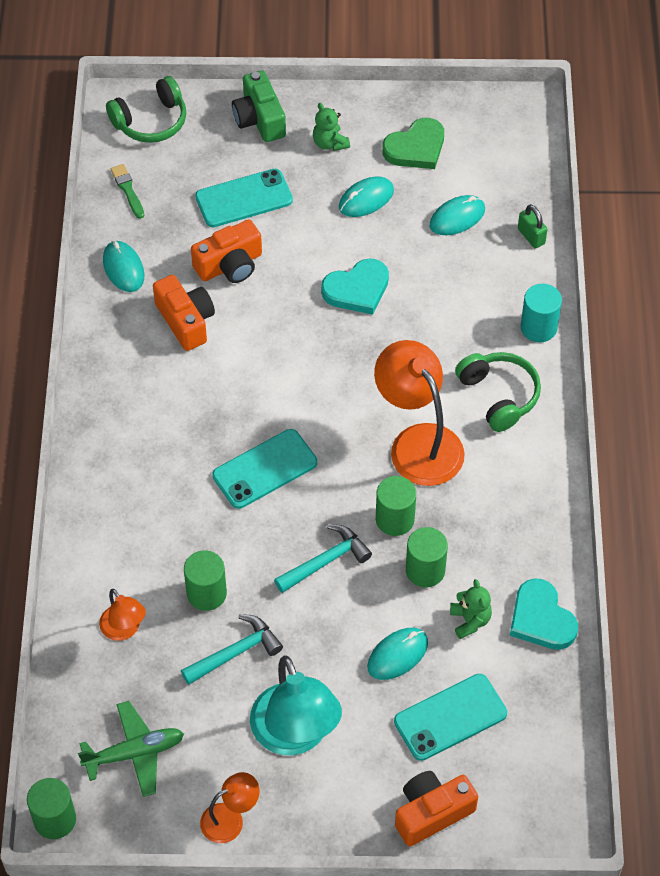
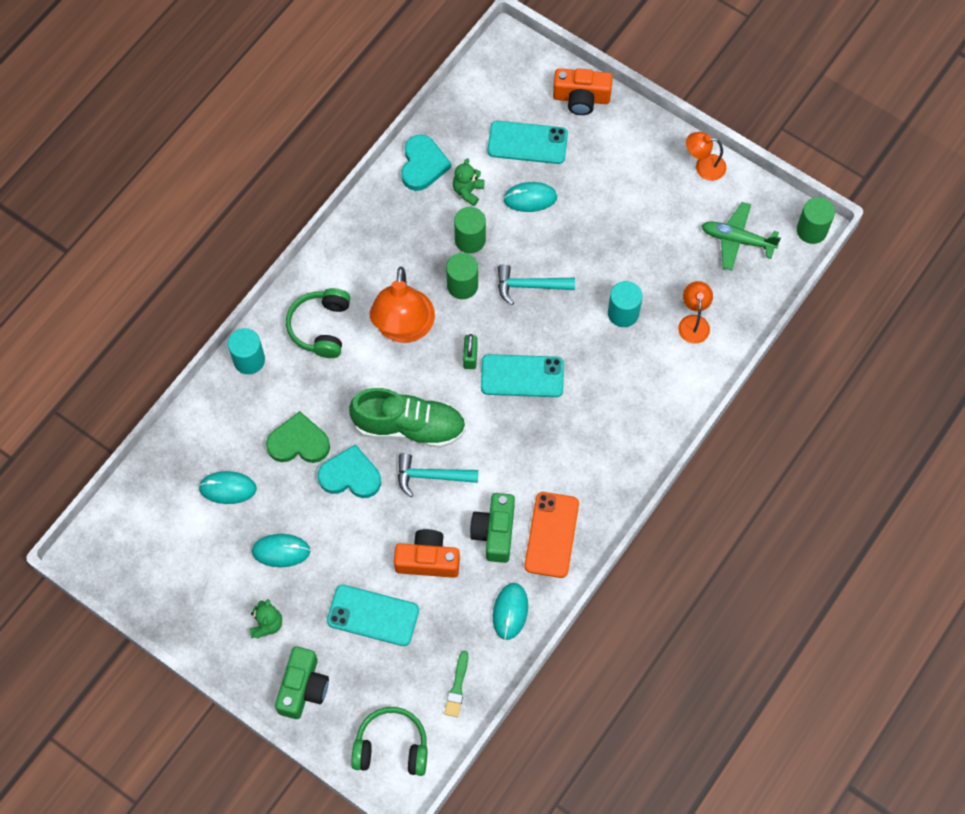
camera: 145 degrees left, 10 degrees up
(130, 349) = (551, 535): none -> orange phone
(186, 321) = (494, 532): orange camera -> green camera
(206, 593) = (623, 313): green cylinder -> turquoise cylinder
(235, 652) = (631, 263): turquoise hammer -> turquoise hammer (431, 476)
(295, 735) = (630, 190): turquoise lamp -> none
(338, 360) = (409, 426): none -> green shoe
(416, 148) = (205, 573): green heart -> green heart (298, 442)
(531, 236) = (189, 436): green padlock -> green padlock (470, 356)

